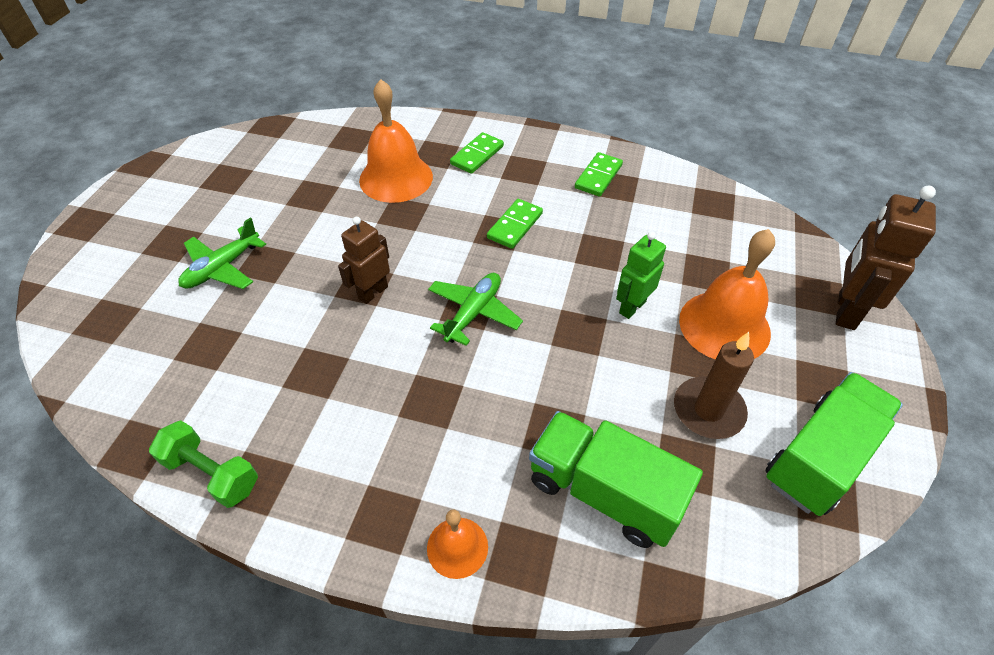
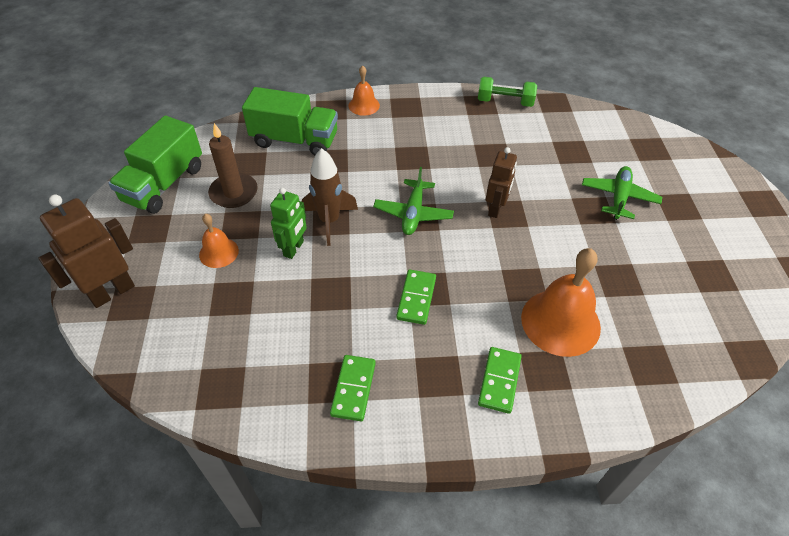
camera: 160 degrees right, 0 degrees up
(581, 331) = (329, 221): none -> brown rocket
(724, 326) = (219, 252): orange bell -> orange bell, size x0.54
(845, 310) = (112, 292): brown robot -> brown robot turned 135 degrees counterclockwise

